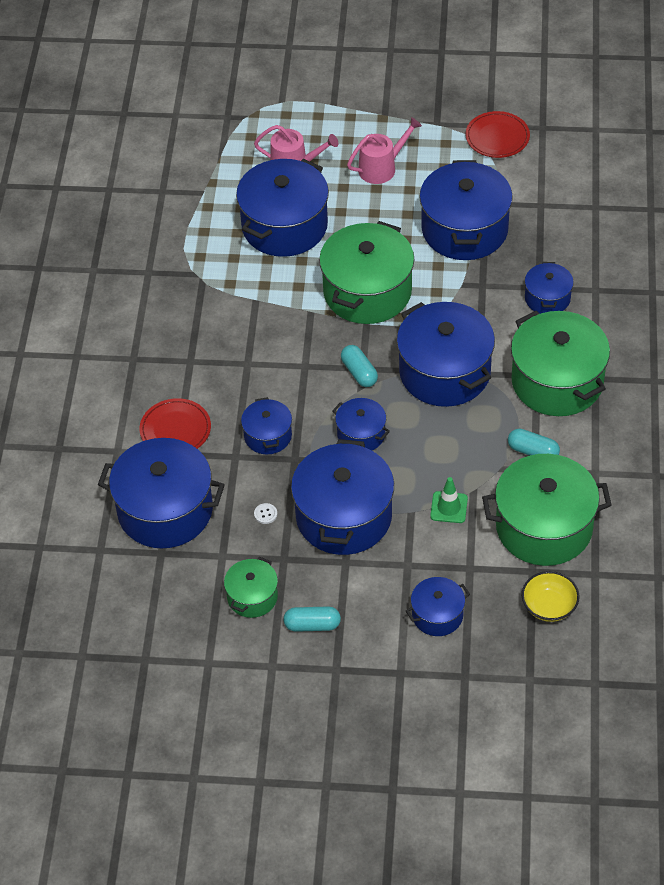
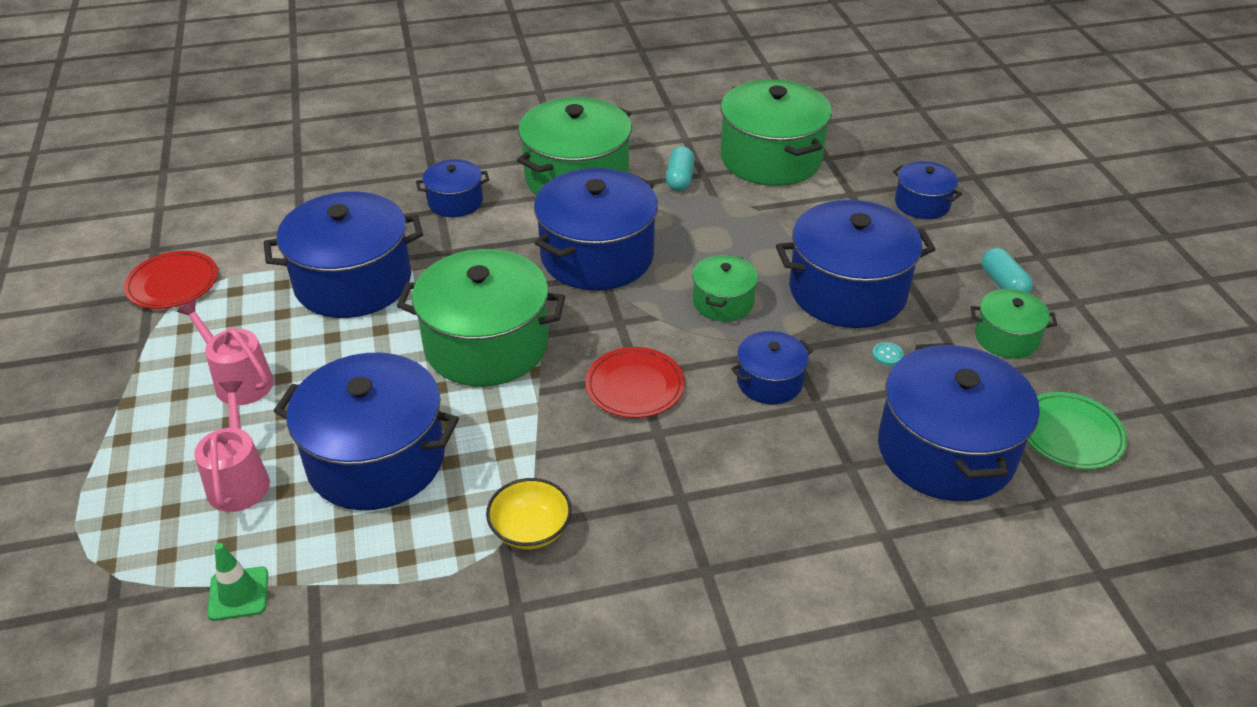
camera: 110 degrees left, 10 degrees down
(147, 588) = (1070, 434): none -> green plate
(175, 430) = (811, 478): red plate -> red plate (635, 386)
(265, 514) = (887, 355): white button -> turquoise button
(359, 372) = (627, 323): turquoise capsule -> none
(361, 434) = (723, 302): blue pot -> green pot
(449, 507) = (785, 220): green traffic cone -> green traffic cone (238, 594)
(549, 606) = (859, 142): yellow bowl -> yellow bowl (530, 529)

